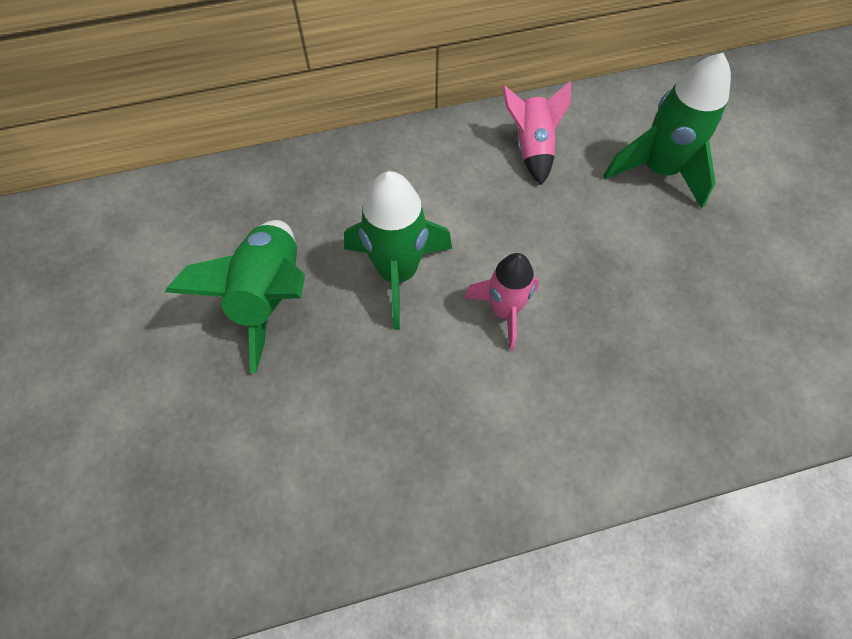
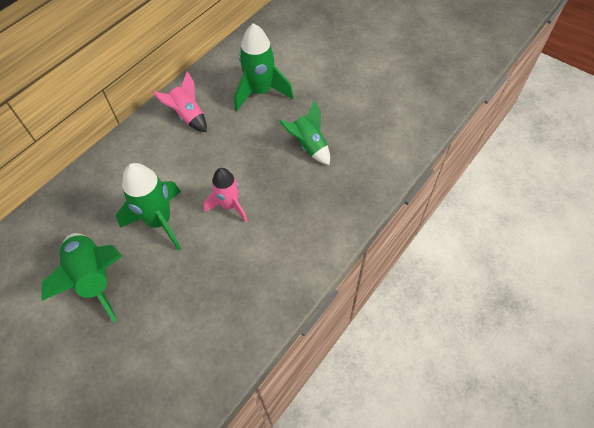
camera: 35 degrees left, 5 degrees down
(679, 294) = (309, 146): none -> green rocket

